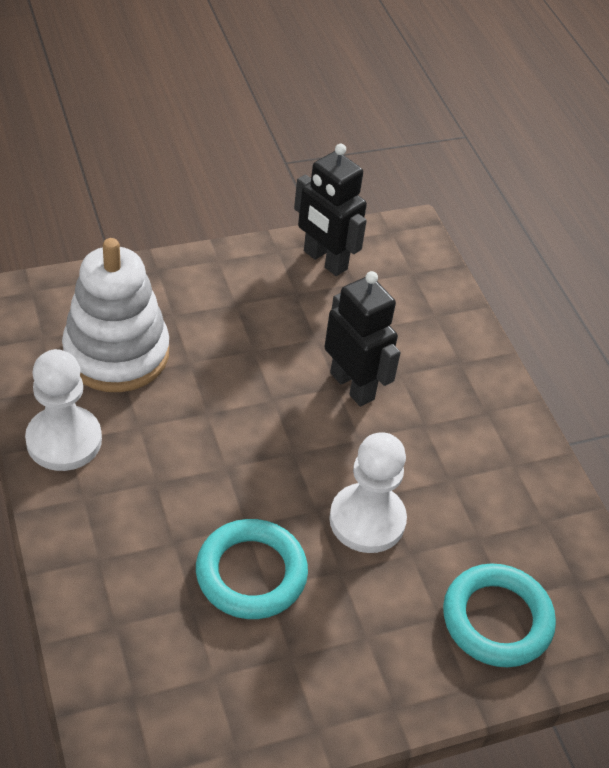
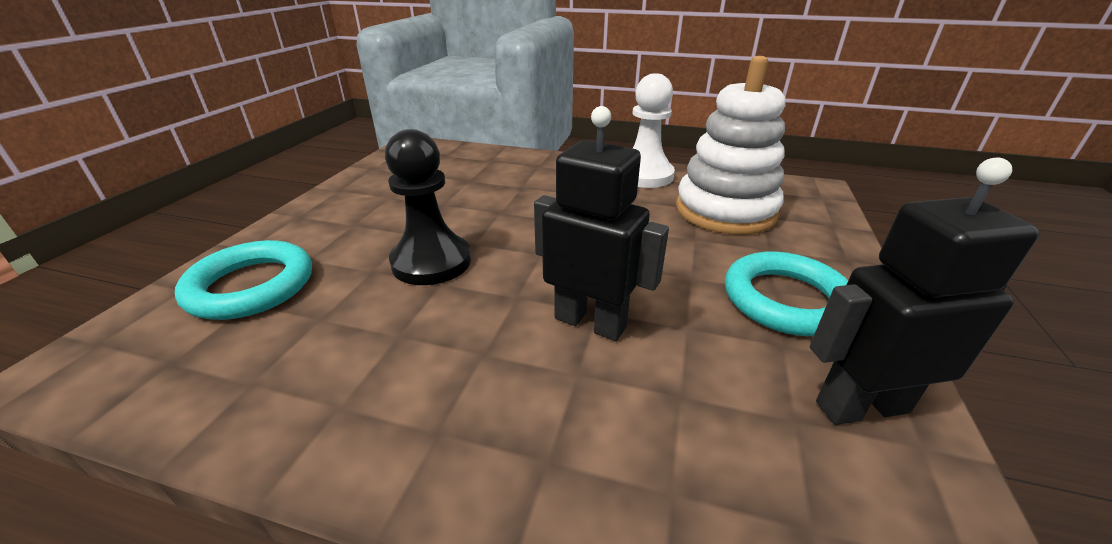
camera: 130 degrees right, 15 degrees down
(251, 573) = (462, 202): turquoise ring -> turquoise ring (786, 300)
(352, 386) = (590, 322): black robot -> black robot turned 150 degrees counterclockwise
(367, 520) = (431, 262): white pawn -> black pawn

